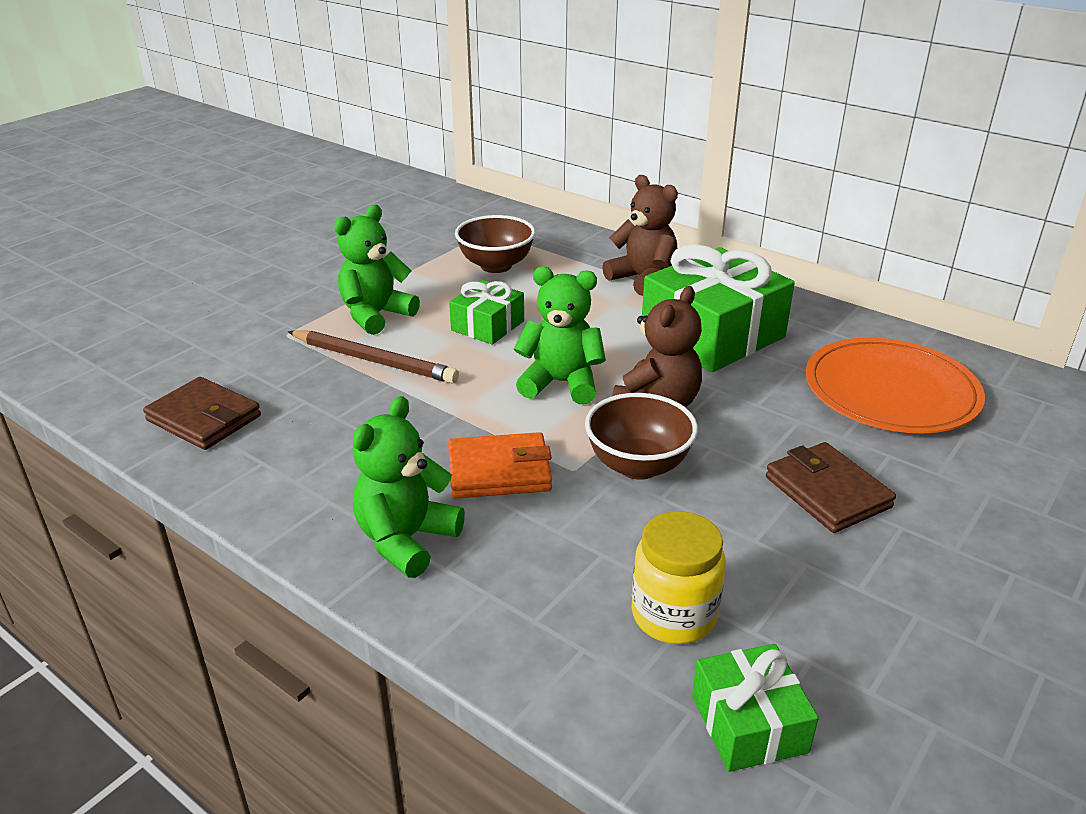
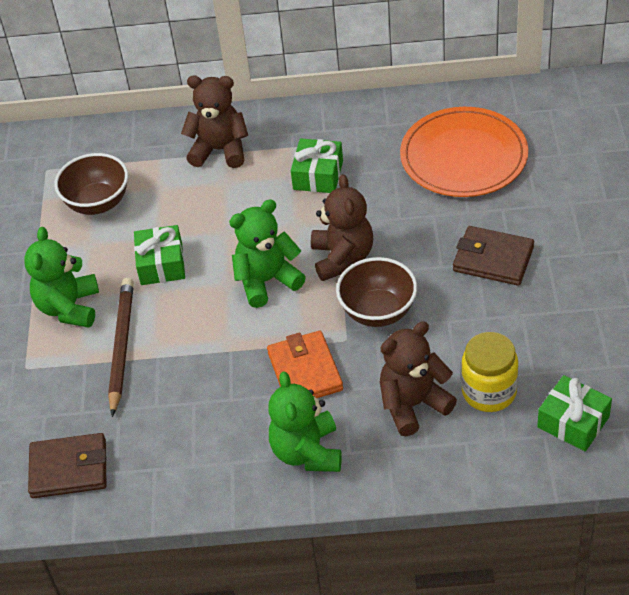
camera: 35 degrees left, 15 degrees up
(374, 361) = (121, 346): brown pencil -> brown pencil turned 75 degrees counterclockwise
(499, 471) = (305, 371): orange wallet -> orange wallet turned 60 degrees counterclockwise
(570, 570) = (413, 404): none -> brown teddy bear
(712, 335) = (318, 175): green gift -> green gift, size x0.53

